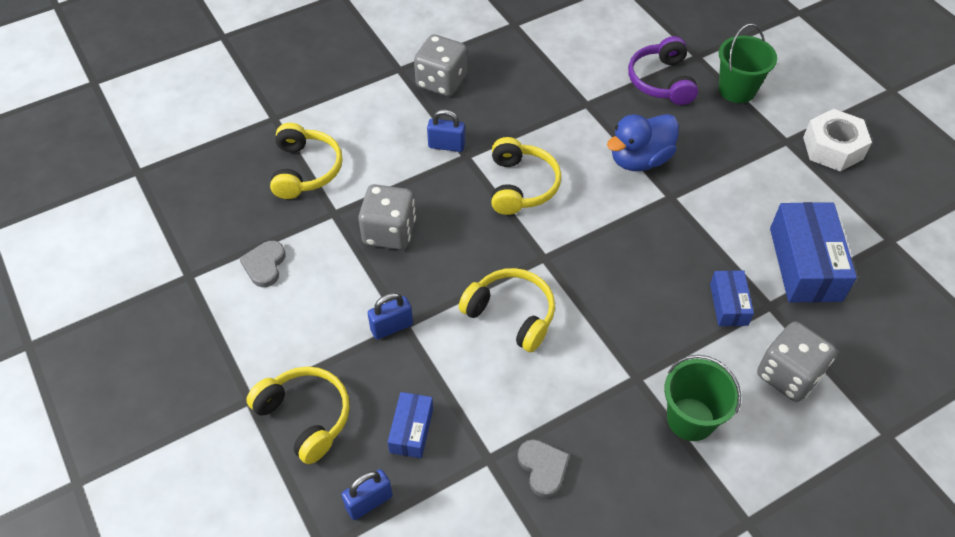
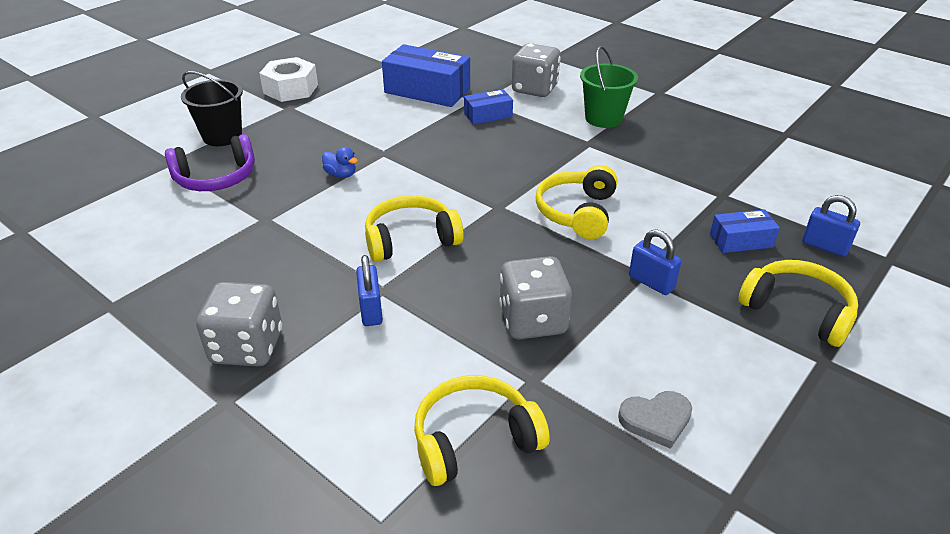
camera: 110 degrees left, 15 degrees down
(305, 417) = (797, 311): yellow headphones -> yellow headphones turned 105 degrees clockwise
(543, 468) = (703, 170): grey heart -> none
(639, 159) = (341, 175): blue duck -> blue duck, size x0.49
(737, 90) = (222, 136): green bucket -> black bucket
(805, 264) = (427, 91): blue box -> blue box turned 45 degrees clockwise

